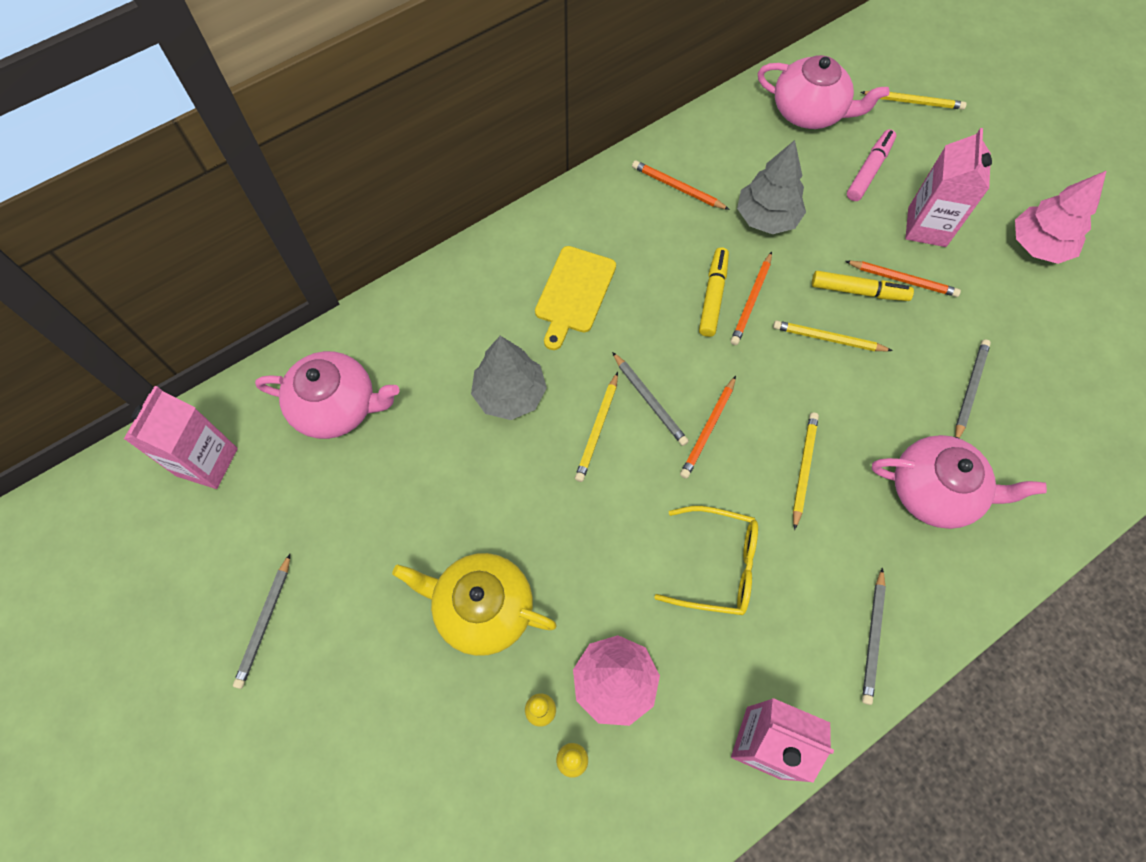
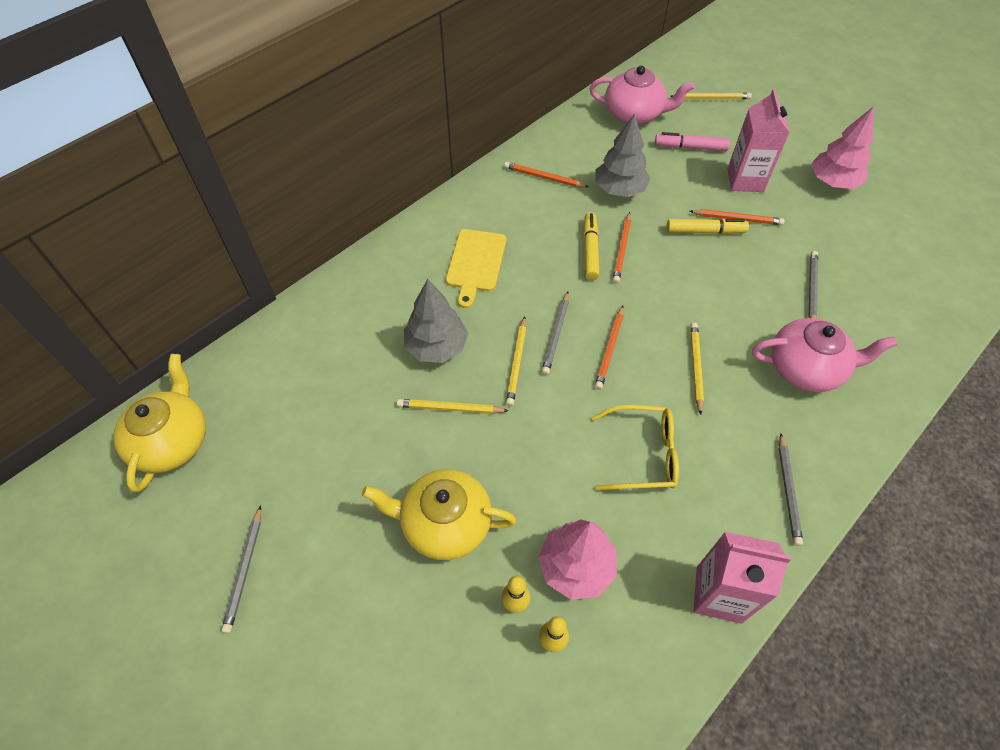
camera: 10 degrees left, 10 degrees down
(207, 462) = (172, 441): pink carton -> yellow teapot
(337, 407) = (286, 379): pink teapot -> none
(649, 400) = (556, 335): grey pencil -> grey pencil turned 60 degrees clockwise
(828, 339) = (690, 268): yellow pencil -> yellow pencil (450, 408)
(869, 170) = (690, 147): pink marker -> pink marker turned 105 degrees counterclockwise

